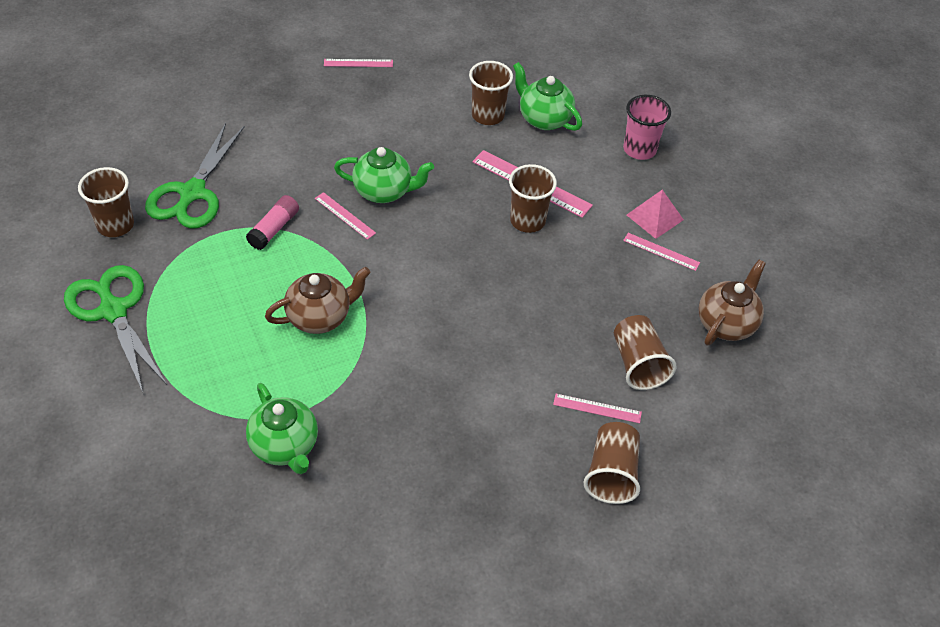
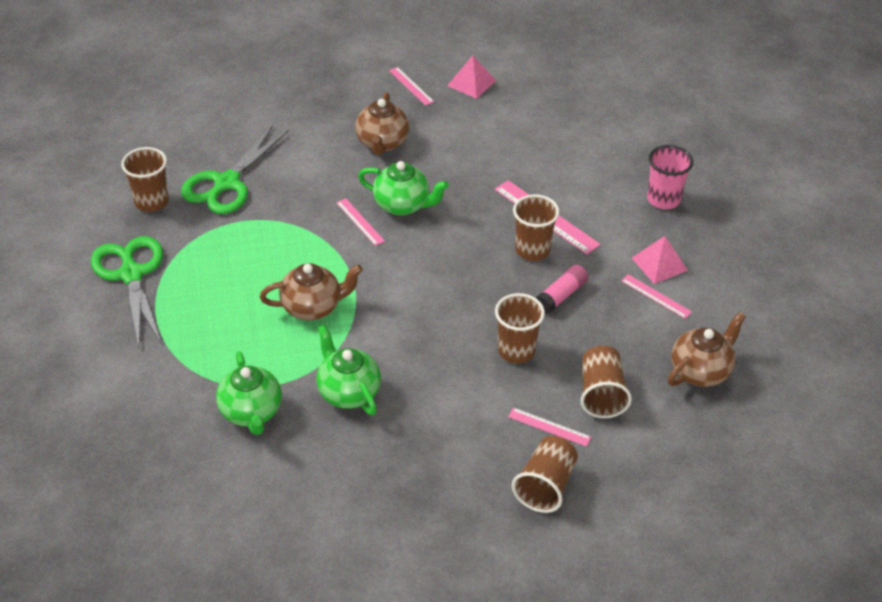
camera: 15 degrees right, 5 degrees down
(274, 229) = (292, 224): pink glue stick -> pink glue stick (561, 296)
(345, 127) = (382, 143): none -> brown teapot
(358, 63) = (411, 86): pink ruler -> pink ruler turned 45 degrees clockwise
(418, 52) = (471, 83): none -> pink pyramid
(488, 115) = (522, 149): brown cup -> brown cup (516, 351)
(544, 119) = (576, 159): green teapot -> green teapot (348, 392)

